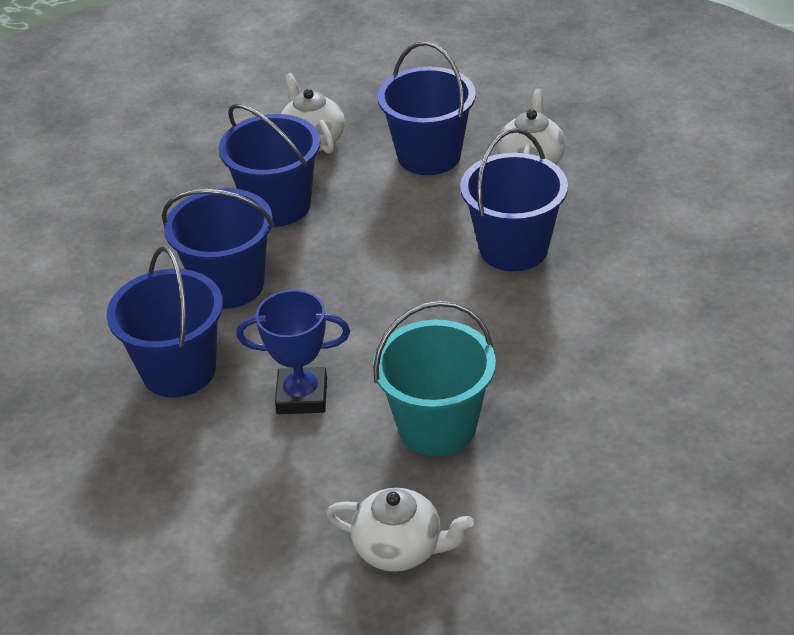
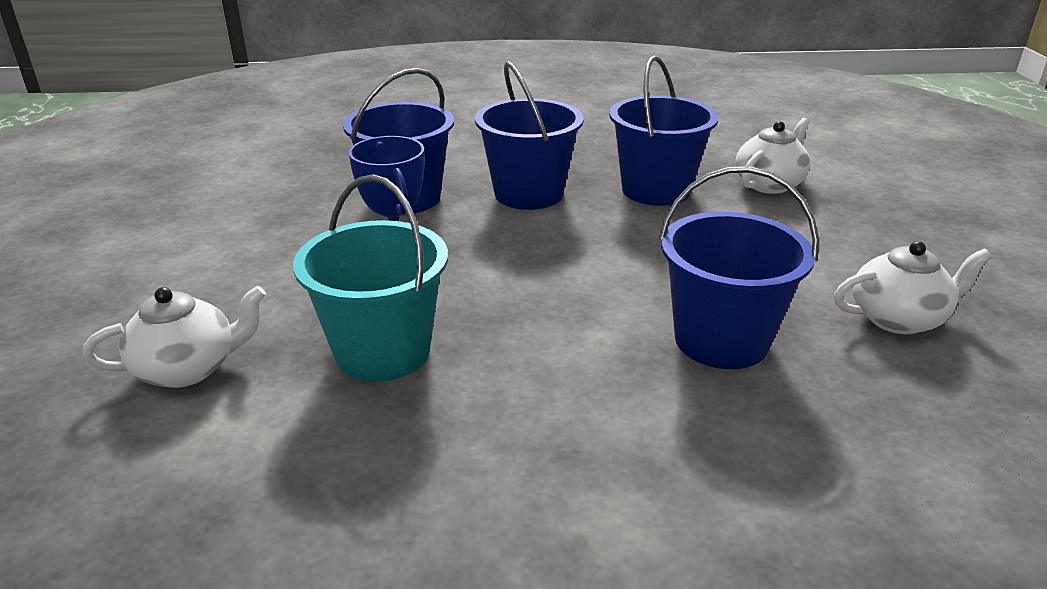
camera: 65 degrees right, 10 degrees down
(400, 548) = (189, 368): white teapot -> white teapot turned 105 degrees counterclockwise
(429, 156) = (822, 249): blue bucket -> none

